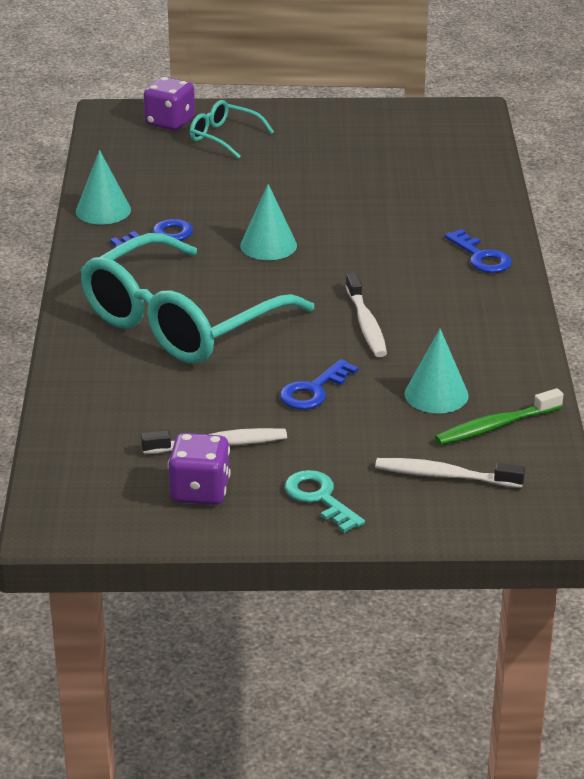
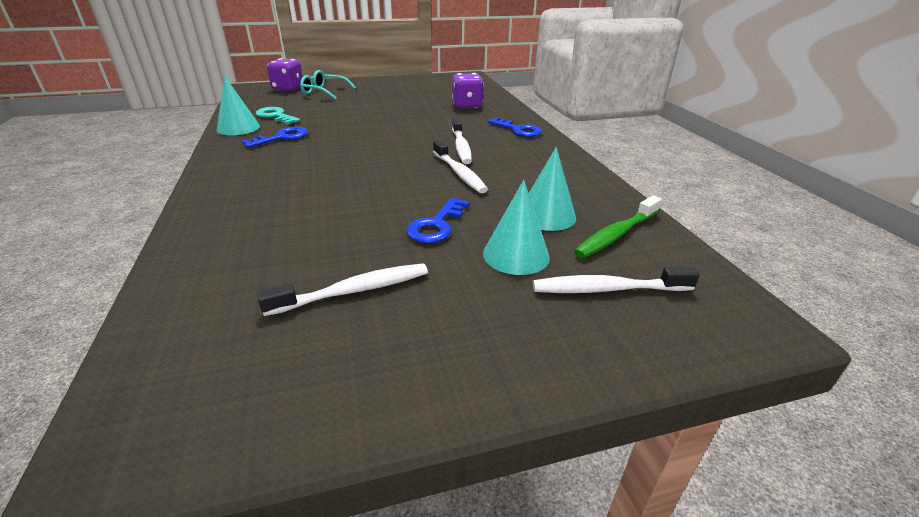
camera: 15 degrees left, 0 degrees up
(181, 322) = (302, 187): turquoise glasses -> none
(200, 491) = (340, 356): purple dice -> purple dice (467, 105)
(268, 245) = (366, 136): turquoise cone -> turquoise cone (516, 255)
(319, 498) = (490, 339): turquoise key -> turquoise key (275, 116)
(387, 280) = (461, 147): none -> white toothbrush

